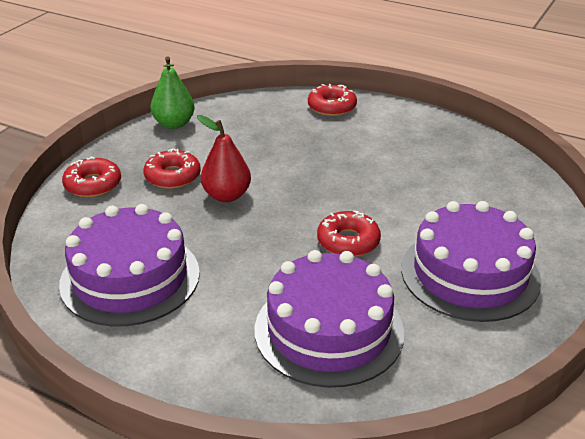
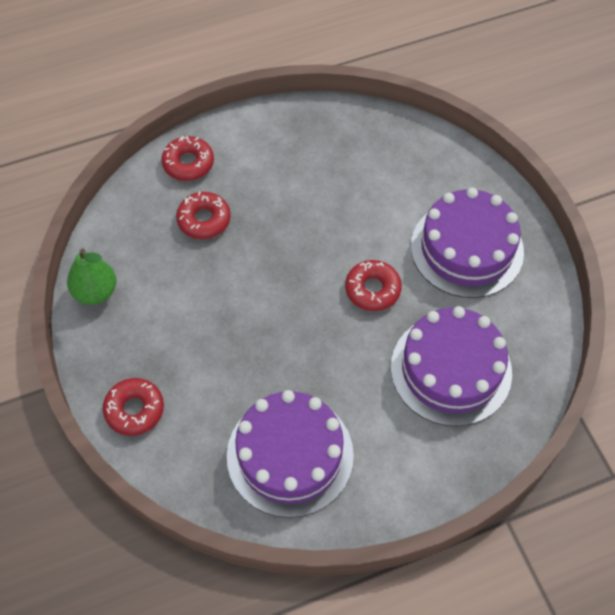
camera: 50 degrees left, 25 degrees up
(172, 176) = (180, 344): red donut -> red donut (204, 220)
(226, 196) = (244, 325): red pear -> none

